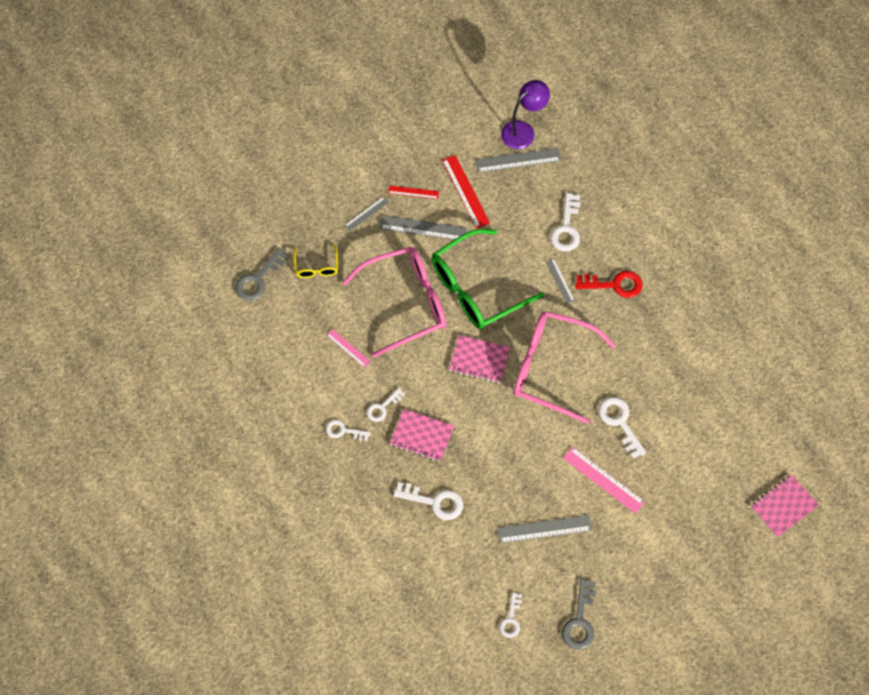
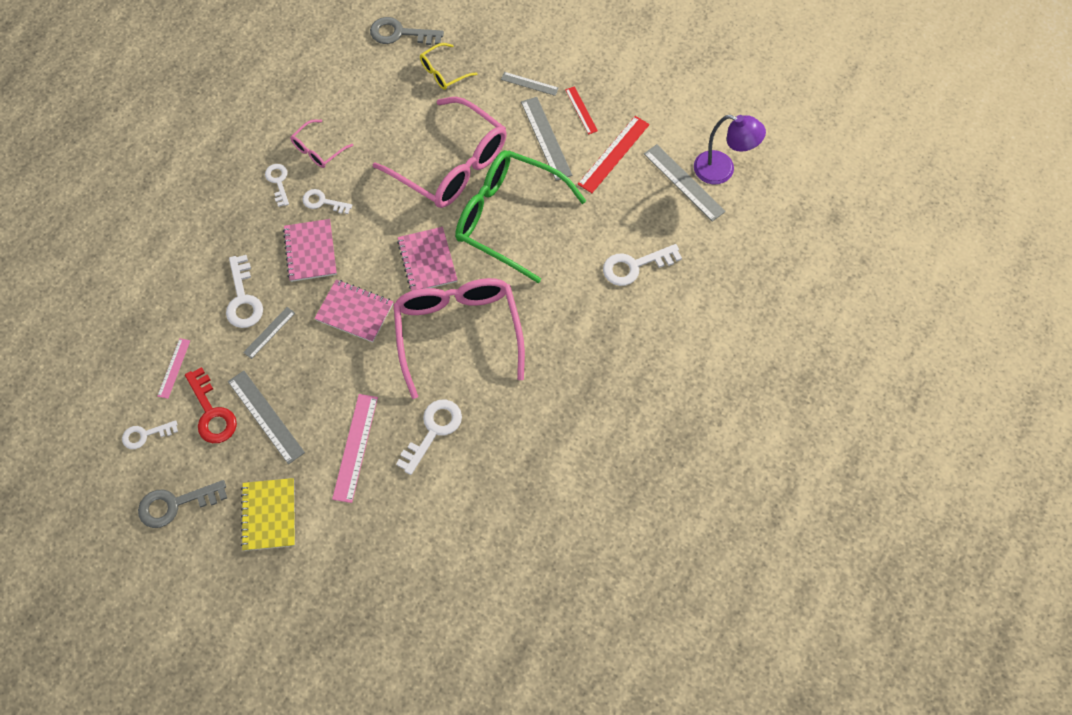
camera: 60 degrees right, 0 degrees up
(332, 389) = (318, 150): none -> pink glasses
(348, 348) = (371, 141): pink ruler -> pink ruler (174, 368)
(560, 281) = (567, 290): grey ruler -> grey ruler (269, 332)
(614, 285) = (597, 345): red key -> red key (211, 412)
(624, 561) = (269, 515): none -> yellow notebook
(783, 506) = (427, 659): pink notebook -> pink notebook (354, 312)

